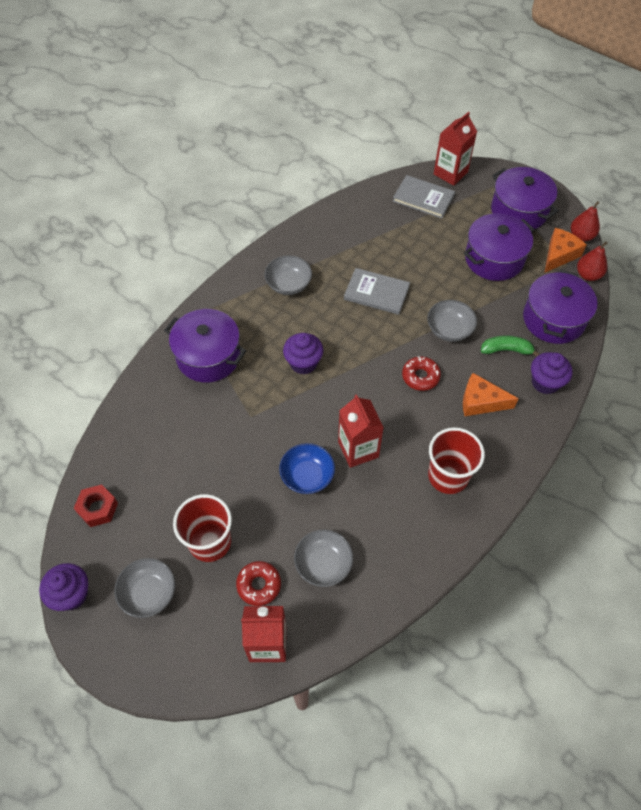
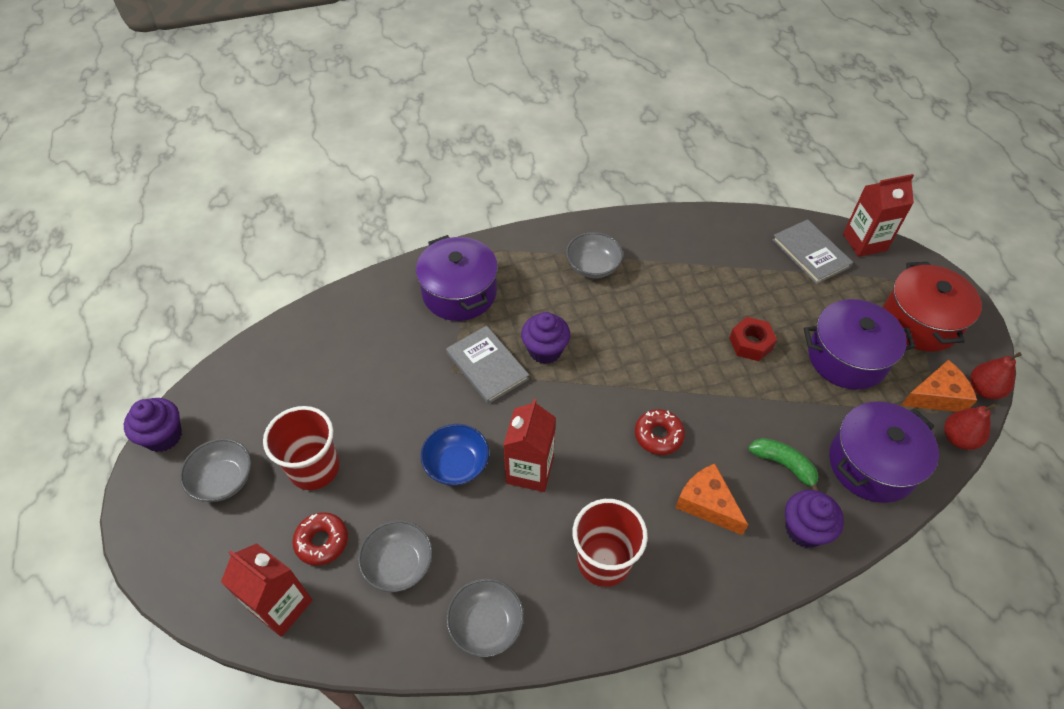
camera: 35 degrees right, 5 degrees down
(98, 508) = (249, 373): red nut -> red nut (750, 343)
(376, 293) = (679, 323): grey book -> grey book (487, 366)
(449, 329) = (732, 404): grey bowl -> grey bowl (486, 624)
(519, 211) = (920, 322): purple pot -> red pot

